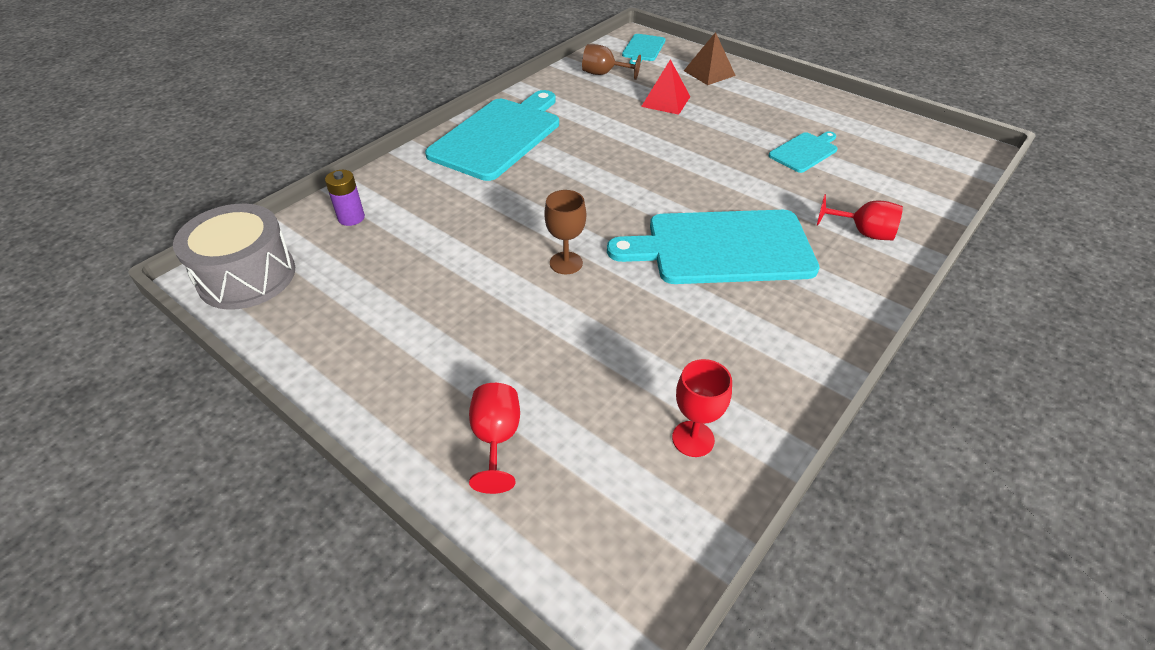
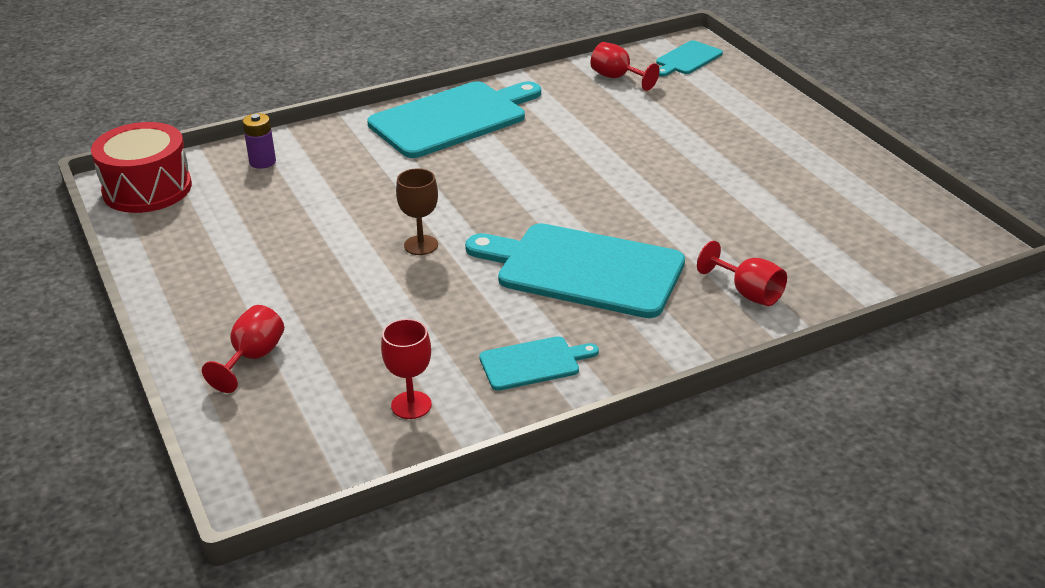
camera: 25 degrees right, 10 degrees down
(247, 276) = (147, 189): grey drum -> red drum
(603, 74) = (617, 78): brown goblet -> red goblet
(666, 101) = (659, 120): red pyramid -> none
(709, 73) = (740, 99): brown pyramid -> none
(804, 151) = (767, 203): turquoise cutting board -> turquoise cutting board (533, 363)

